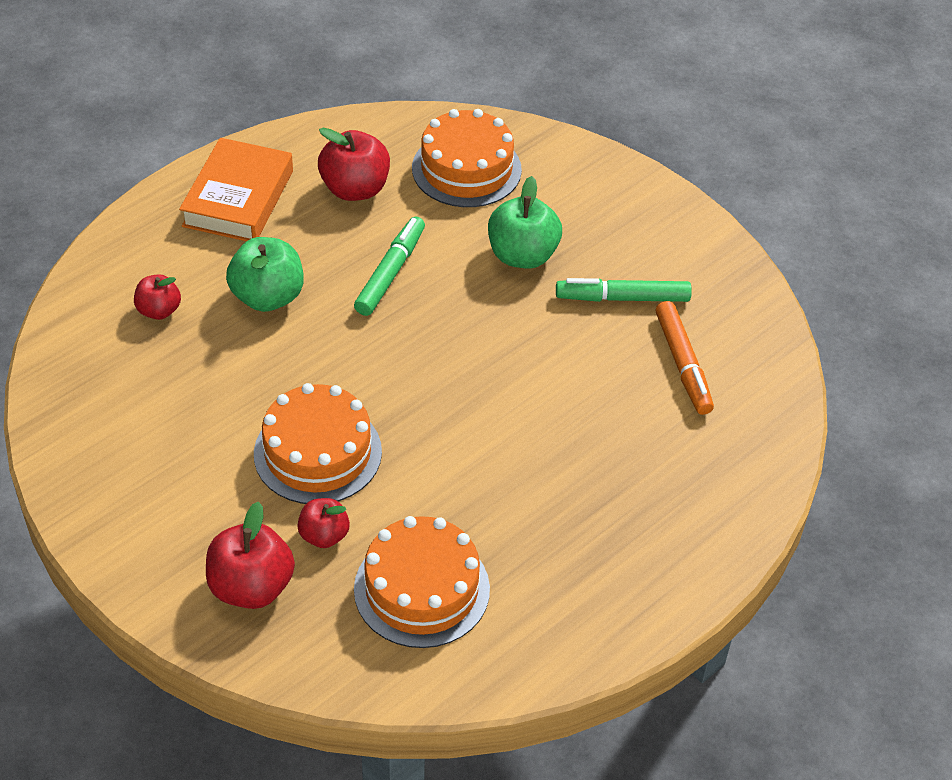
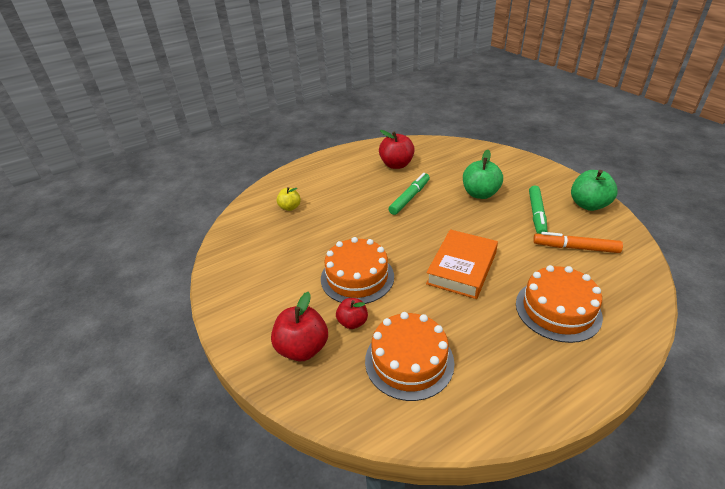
camera: 15 degrees right, 10 degrees down
(159, 310) = (290, 207): red apple -> yellow apple
(238, 198) = (340, 166): orange book -> orange book (461, 268)
(268, 297) = (345, 204): green apple -> green apple (588, 205)
(466, 169) = (452, 159): orange cake -> orange cake (558, 309)
(622, 298) = (536, 214): green marker -> green marker turned 90 degrees counterclockwise
(682, 364) = (575, 248): orange marker -> orange marker turned 105 degrees clockwise

